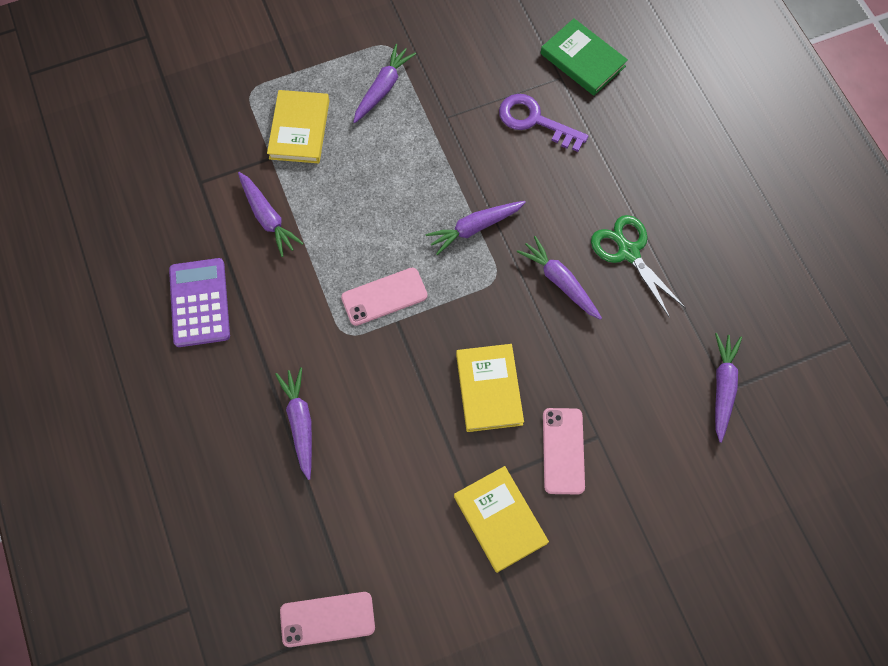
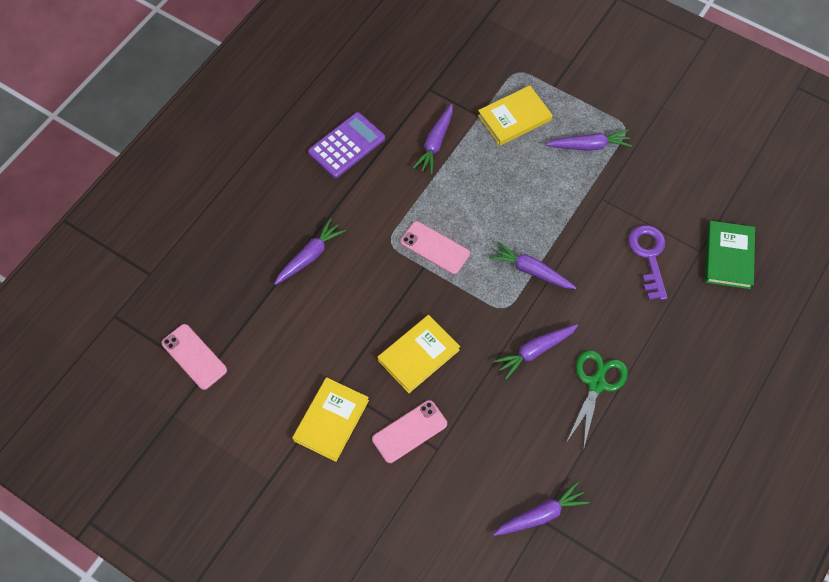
camera: 55 degrees right, 5 degrees down
(559, 281) = (535, 351): purple carrot -> purple carrot turned 135 degrees counterclockwise

